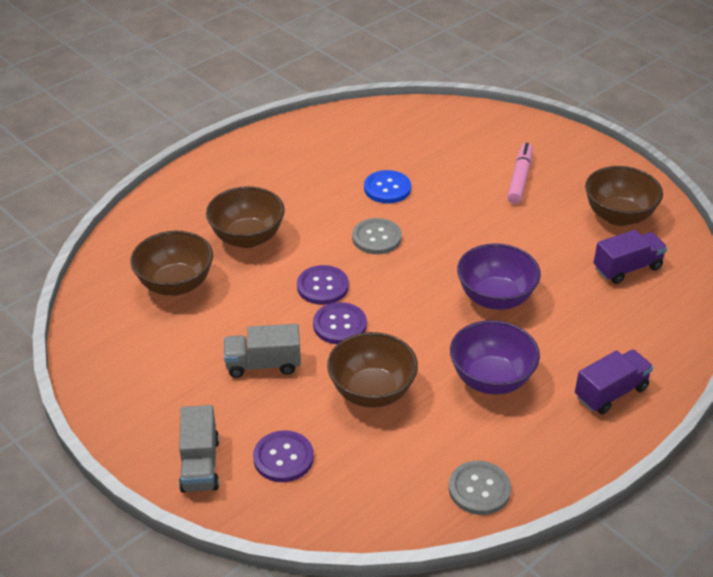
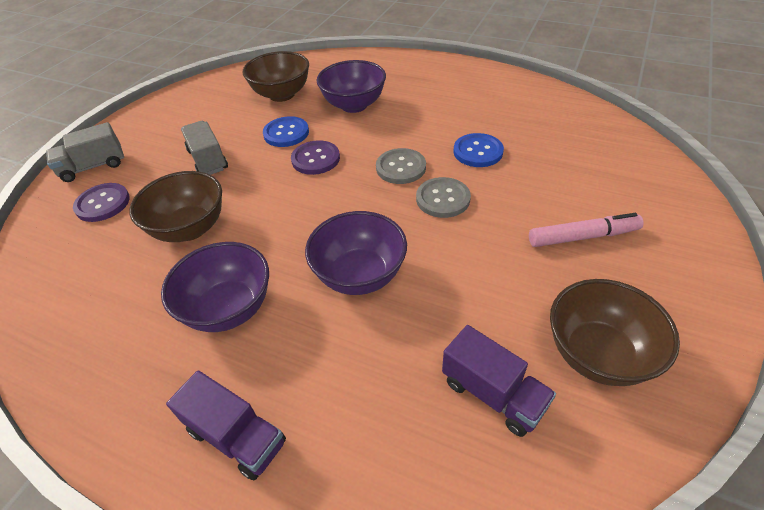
camera: 70 degrees right, 5 degrees up
(247, 238) = (354, 105): brown bowl -> purple bowl
(260, 297) = (286, 133): none -> blue button
(339, 325) = (270, 183): purple button -> none
(479, 489) = (65, 345): grey button -> grey button (443, 199)

